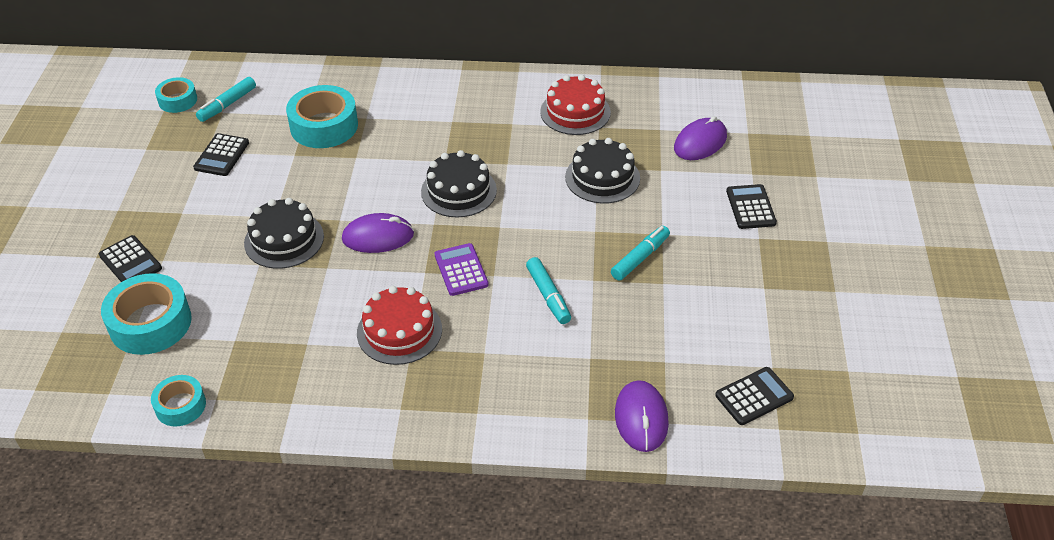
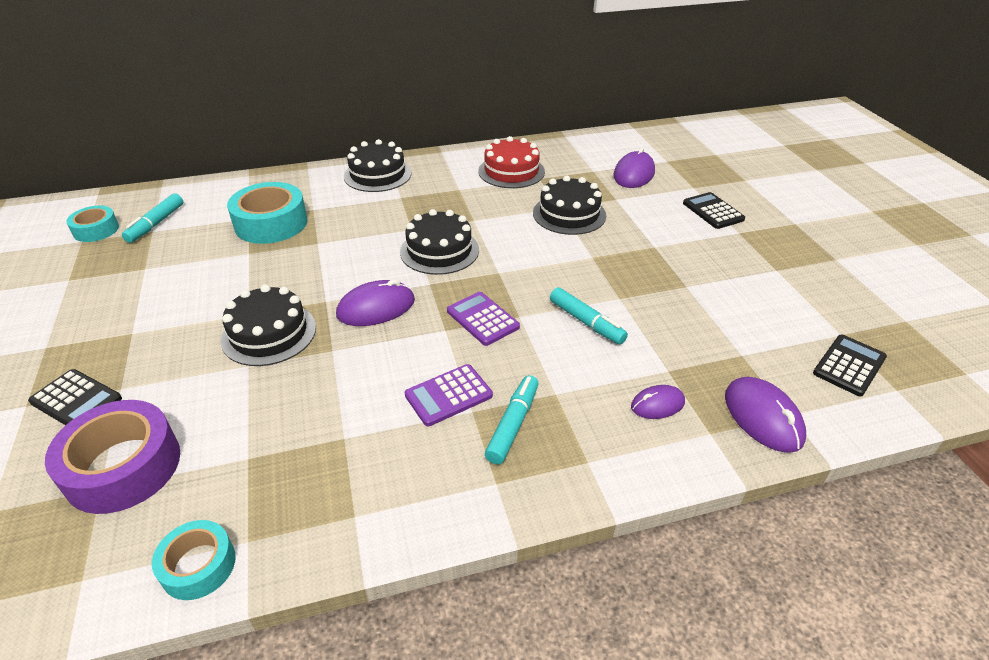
camera: 20 degrees left, 5 degrees down
(150, 323) = (123, 467): turquoise tape -> purple tape
(222, 155) = (164, 269): black calculator -> none
(399, 331) = (448, 395): red cake -> purple calculator
(442, 88) = (377, 175): none -> black cake
(561, 384) = (657, 404): none -> purple mouse
(640, 258) = (649, 270): turquoise marker -> turquoise marker (513, 424)

